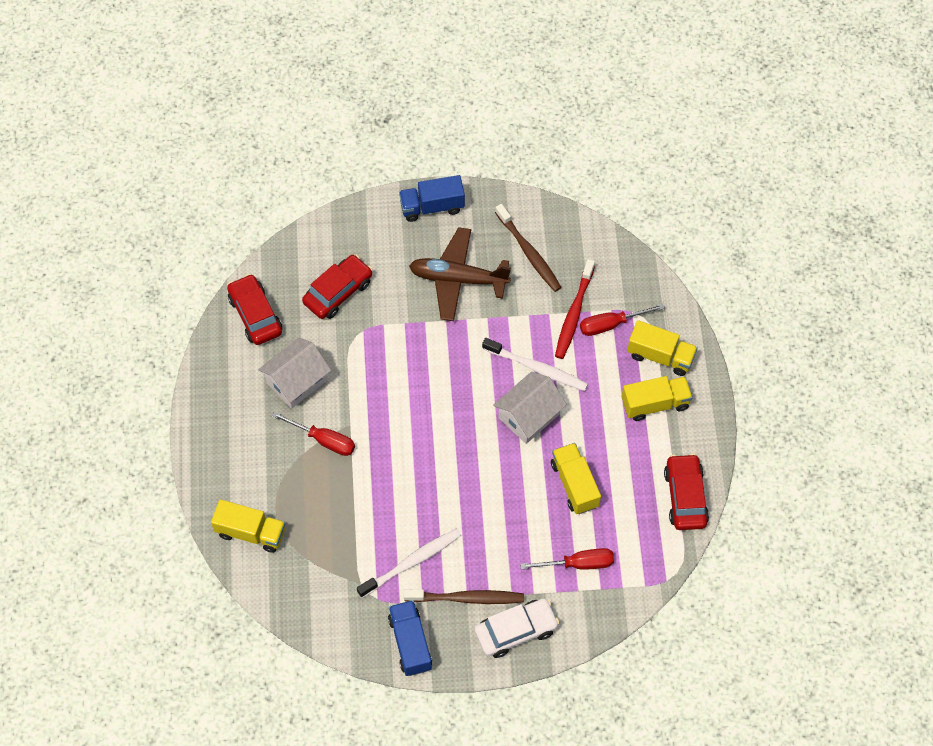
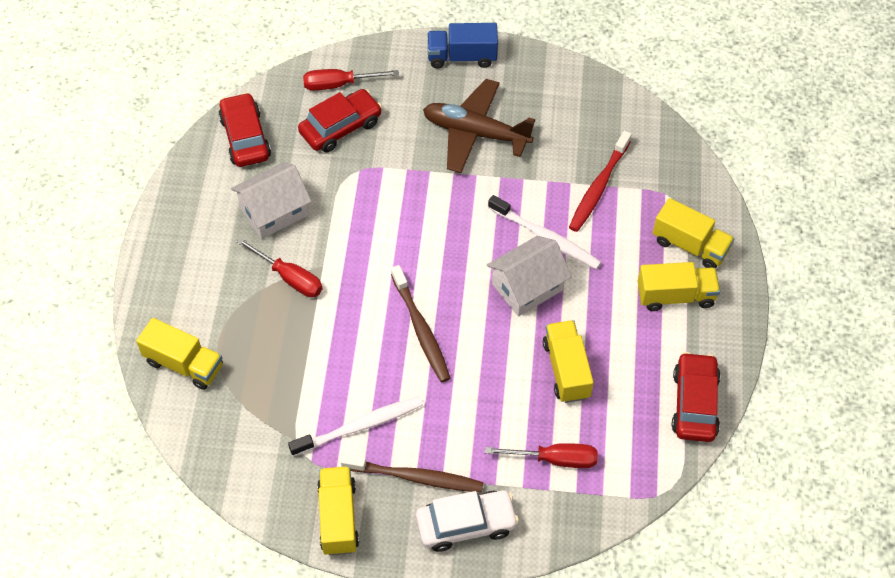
camera: 10 degrees right, 5 degrees down
(410, 643) = (338, 518): blue truck -> yellow truck
(529, 253) = (559, 117): brown toothbrush -> brown toothbrush (421, 329)
(611, 324) = (638, 204): red screwdriver -> red screwdriver (339, 84)

